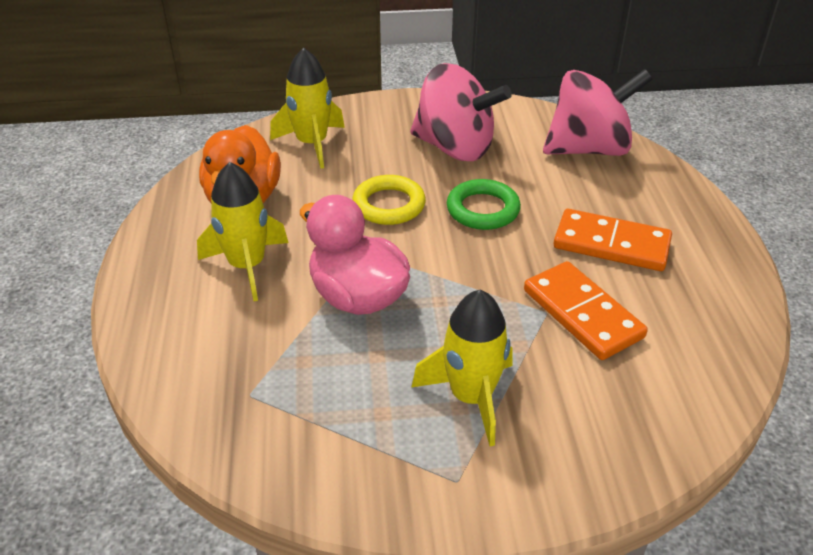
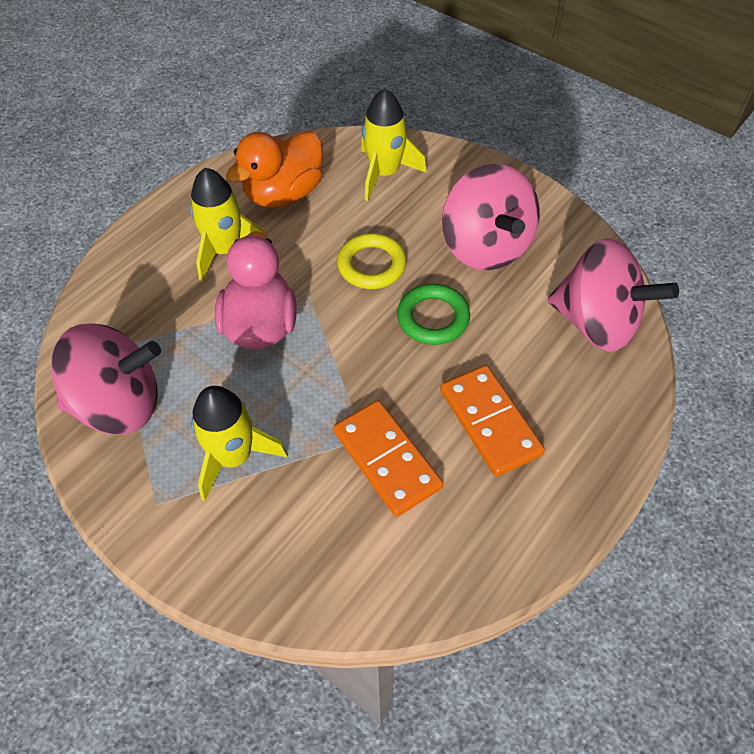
camera: 45 degrees right, 15 degrees up
(313, 438) = (119, 404): none -> pink spinning top
(582, 314) = (386, 459): orange domino -> orange domino turned 45 degrees counterclockwise

